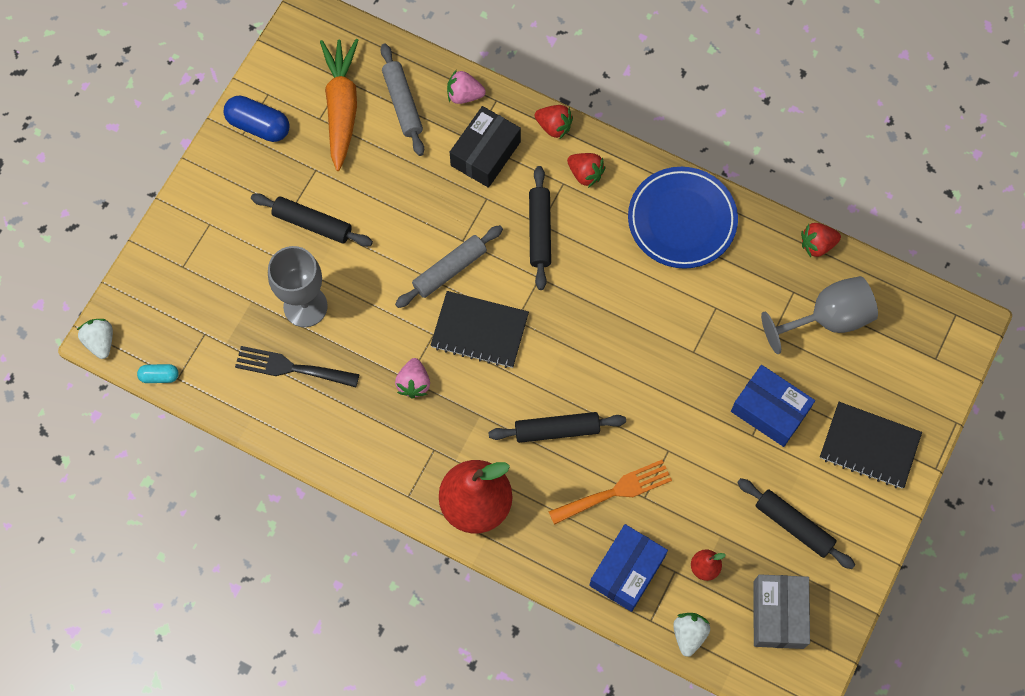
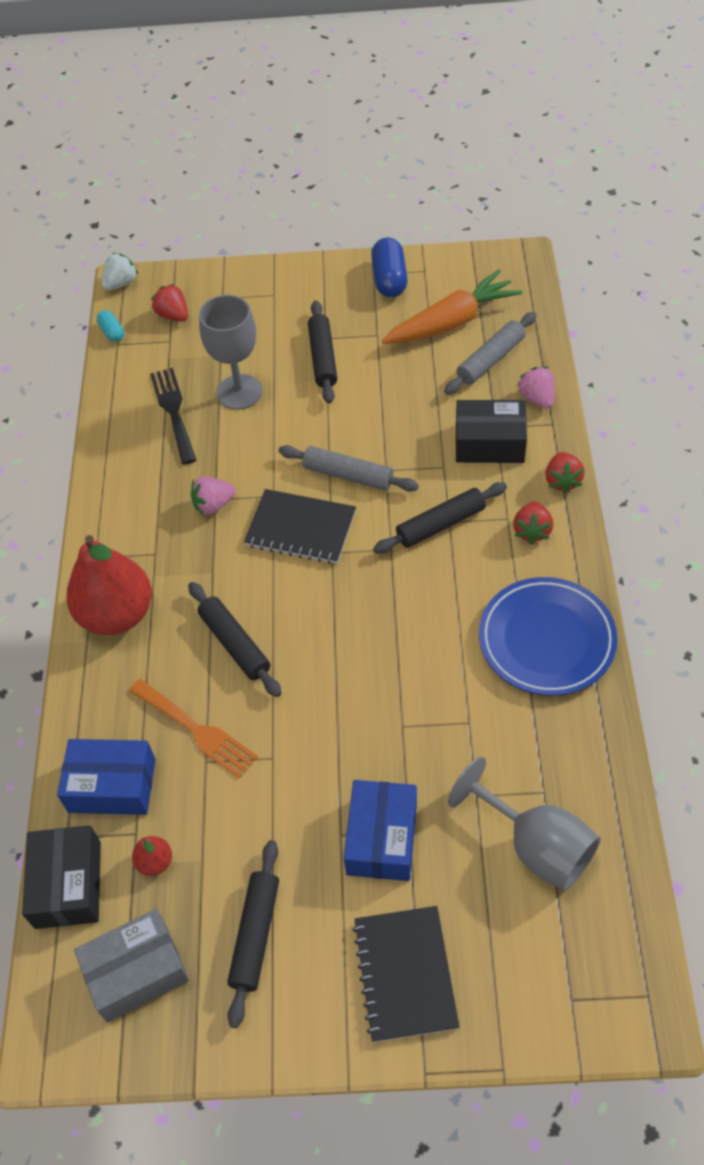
camera: 65 degrees right, 15 degrees down
(479, 331) = (301, 529): black notebook -> black notebook turned 60 degrees counterclockwise
(689, 634) = (68, 884): white strawberry -> black box
(817, 245) = (619, 788): red strawberry -> red strawberry (173, 315)

